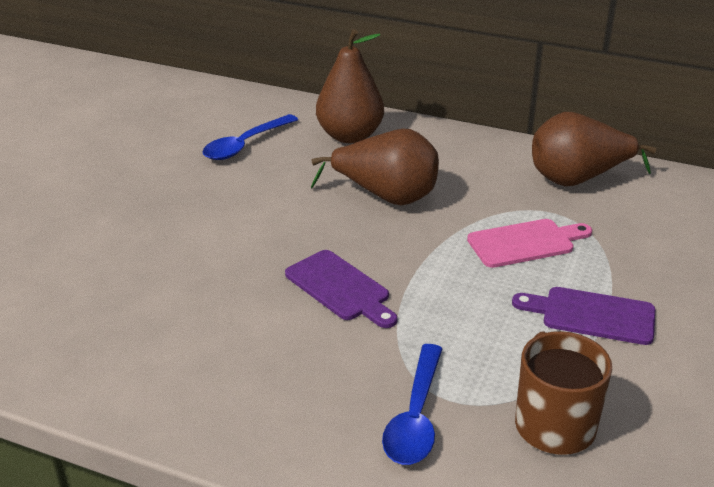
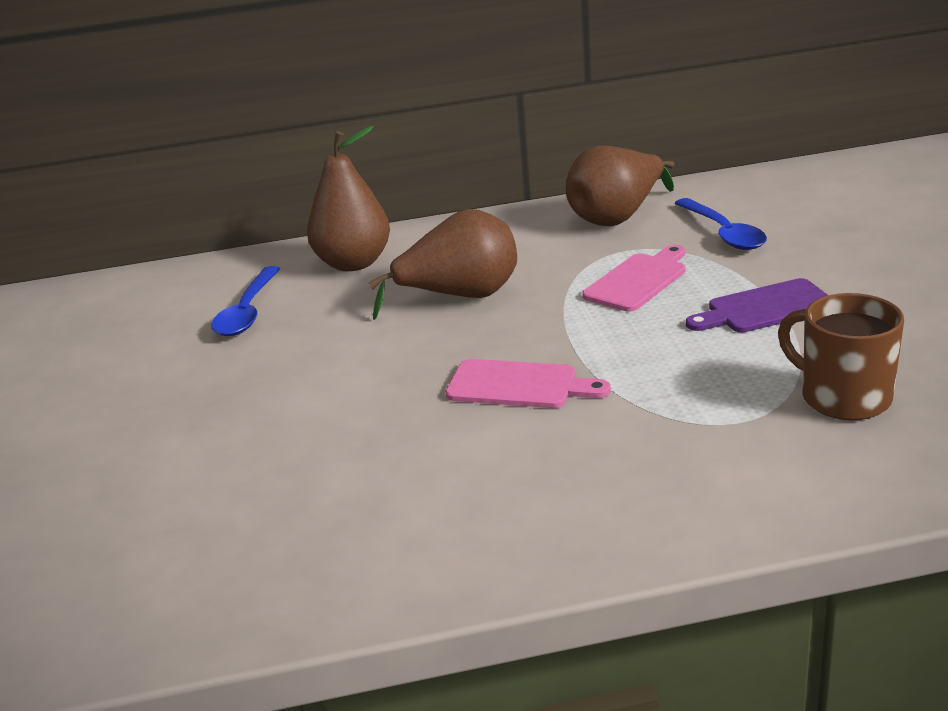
camera: 30 degrees left, 5 degrees down
(340, 288) = (518, 385): purple cutting board -> pink cutting board
(415, 417) = (727, 448): blue spoon -> blue spoon (723, 233)

